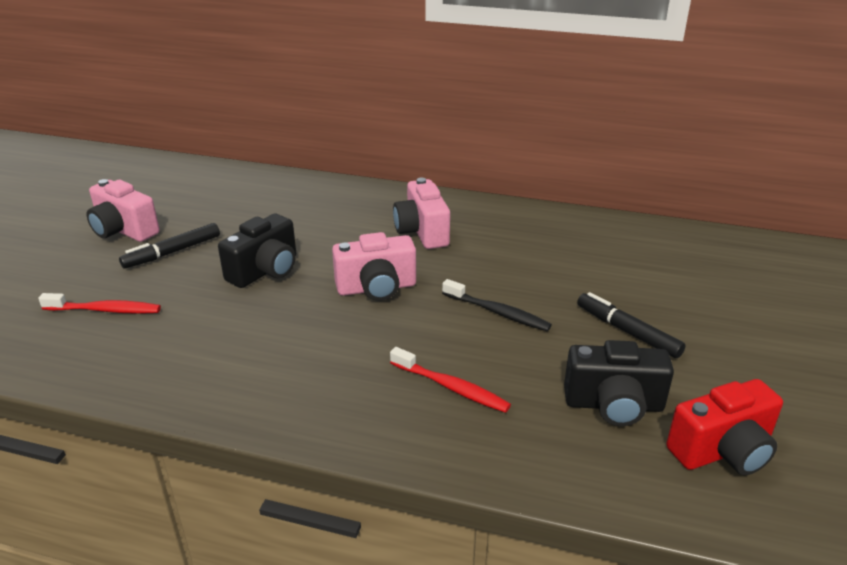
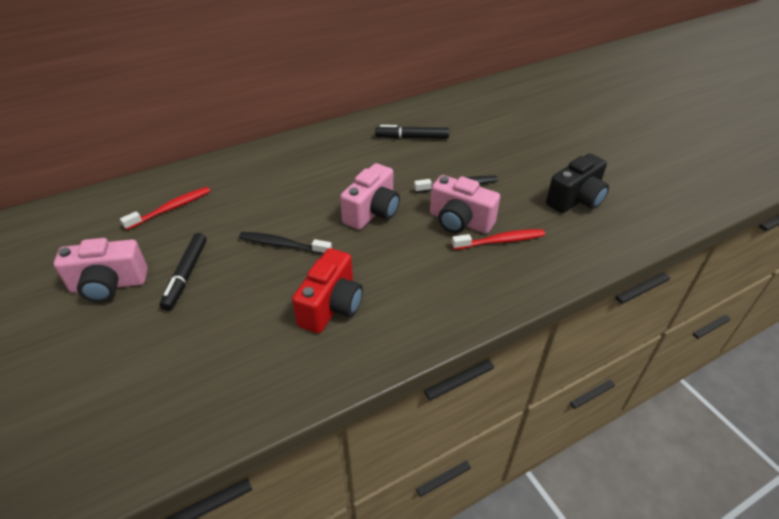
camera: 45 degrees left, 10 degrees up
(105, 310) = (209, 348): red toothbrush -> red toothbrush (171, 208)
(265, 271) = (282, 245): black camera -> black toothbrush
(422, 232) = (341, 162): pink camera -> pink camera (460, 221)
(627, 331) = (528, 159): black marker -> black marker (412, 137)
(723, 451) = (639, 192): red camera -> red camera (331, 306)

